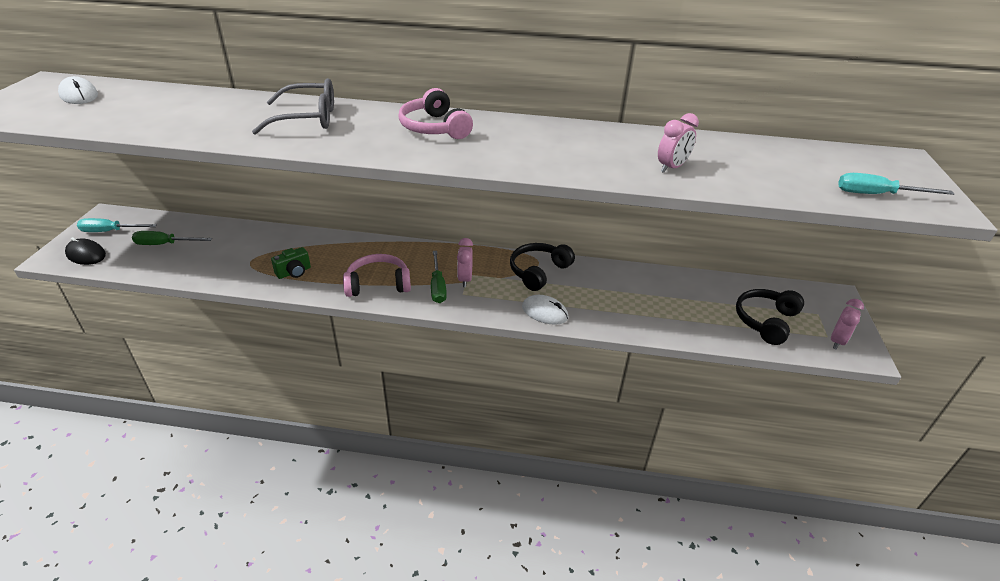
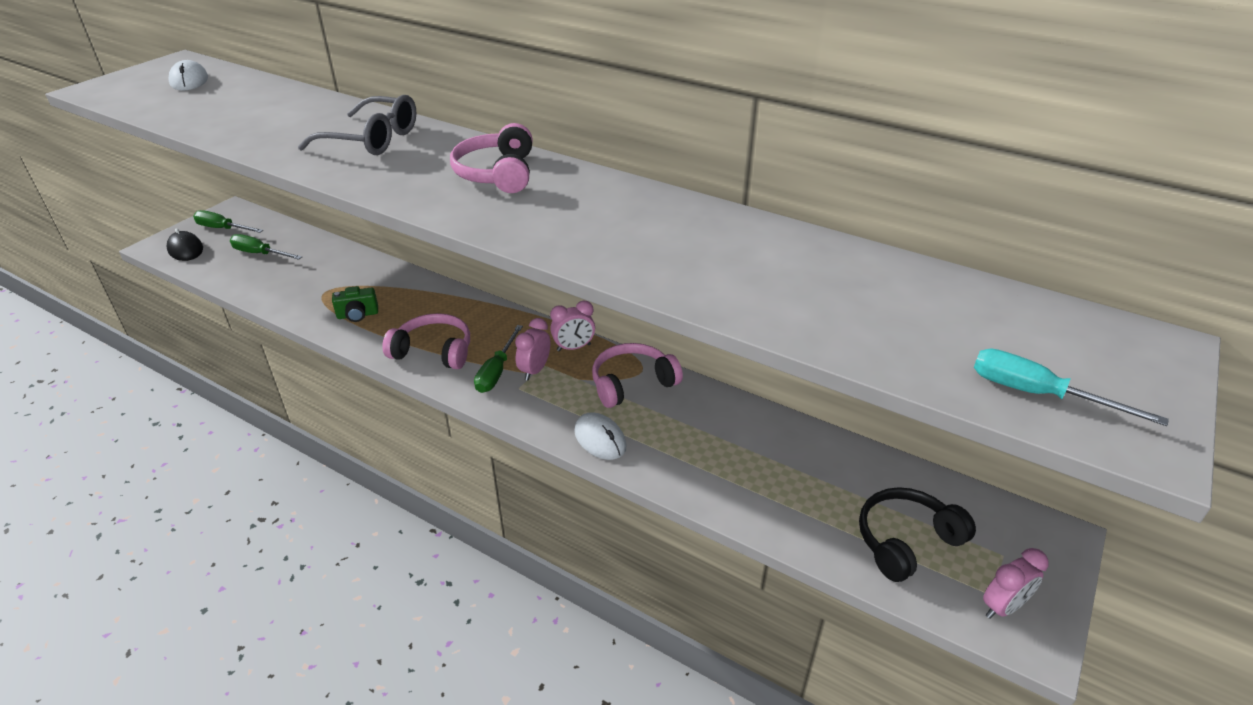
camera: 25 degrees right, 0 degrees up
(110, 231) = (223, 229): turquoise screwdriver -> green screwdriver
(538, 272) = (632, 383): black headphones -> pink headphones
(671, 168) = (746, 284): pink clock -> pink clock (573, 347)

